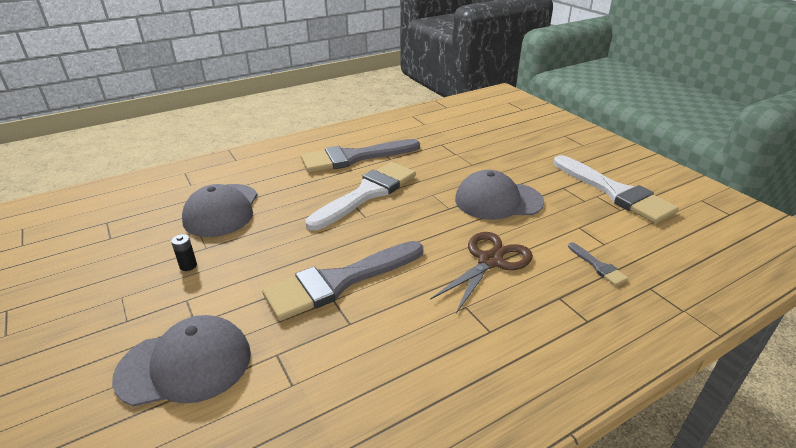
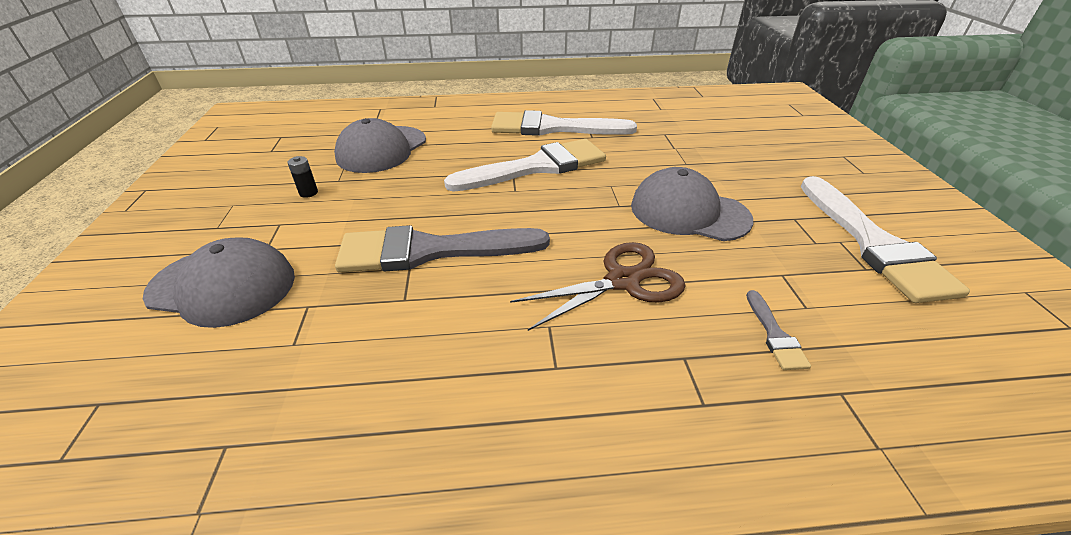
camera: 25 degrees right, 5 degrees up
(354, 157) = (553, 128): grey brush -> white brush

